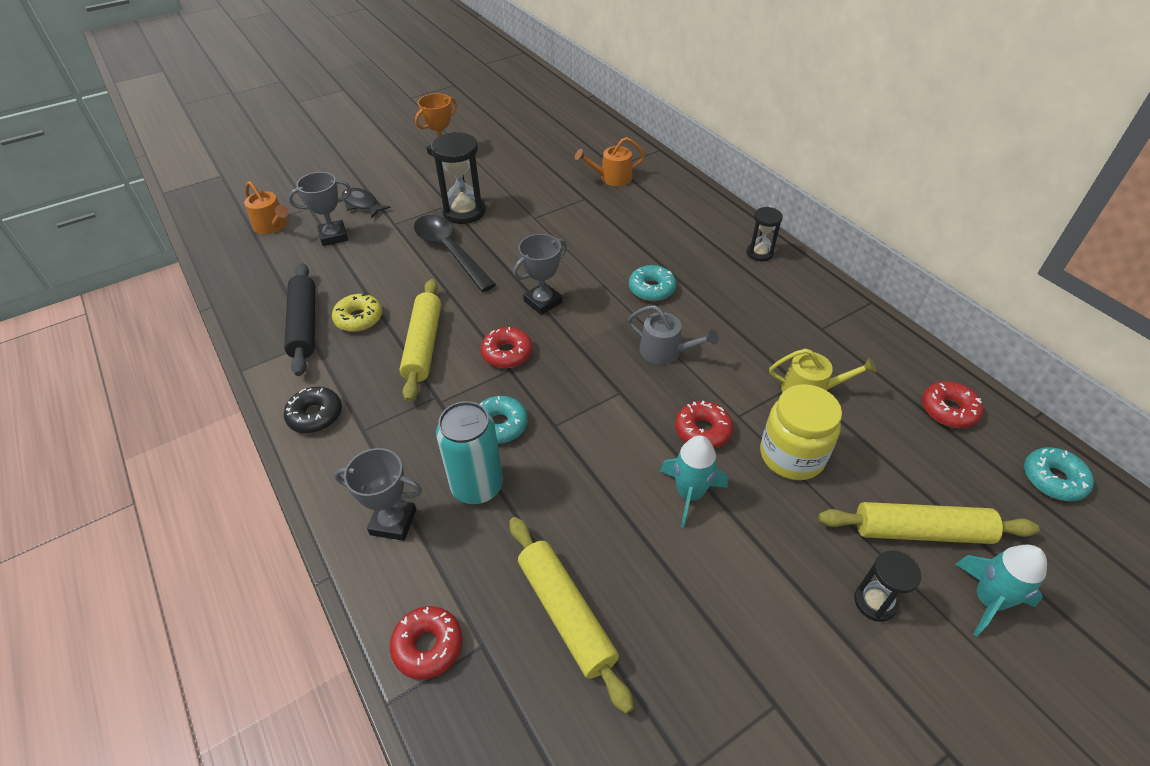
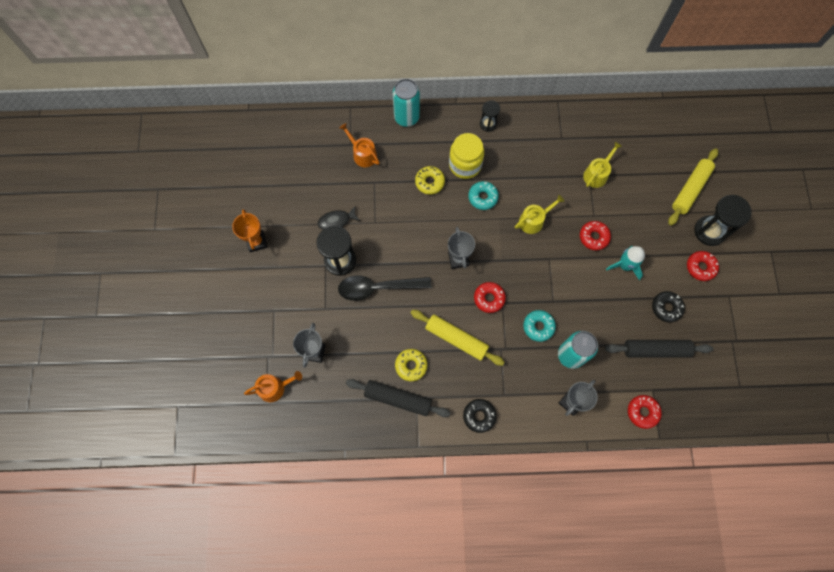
camera: 60 degrees left, 25 degrees up
(362, 204) = (287, 321): black fish -> black fish (336, 221)
(566, 614) = (656, 350): yellow rolling pin -> black rolling pin
(612, 178) = (362, 154): orange watering can -> orange watering can turned 120 degrees clockwise
(627, 237) = (429, 182): none -> yellow donut
(661, 594) = (666, 308): none -> black donut
(665, 351) = (534, 220): grey watering can -> yellow watering can
(692, 189) = (406, 117): none -> turquoise can
(791, 455) = (628, 209): yellow jar -> yellow jar (465, 165)
(875, 602) = (709, 231): black hourglass -> black hourglass, size x1.74
(948, 410) = (640, 127): red donut -> red donut (700, 267)
(988, 600) = (729, 191): turquoise rocket -> none
(1053, 479) = (694, 120): turquoise donut -> none

